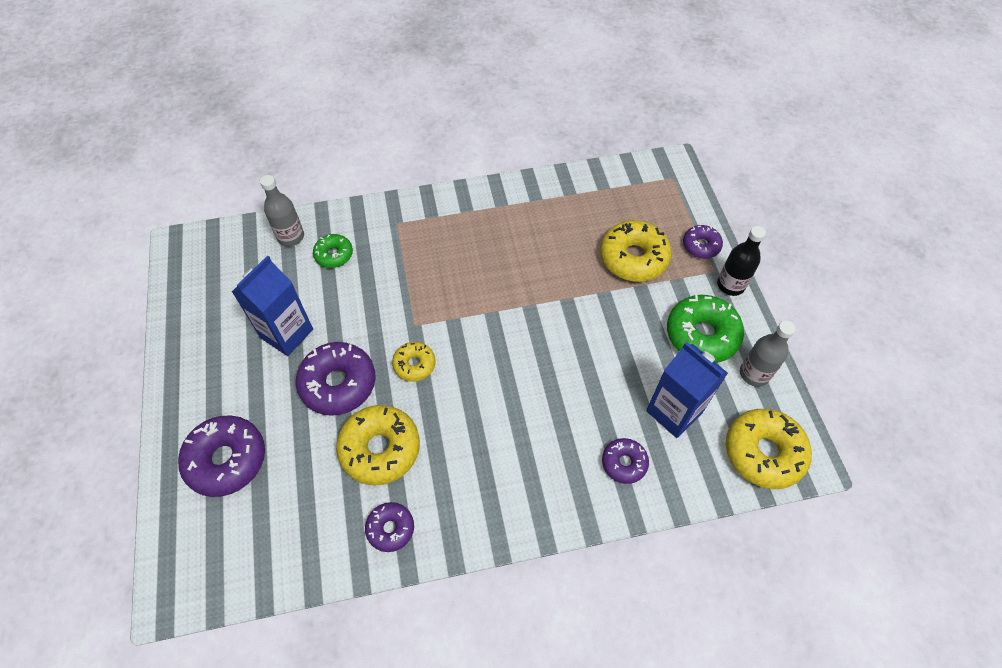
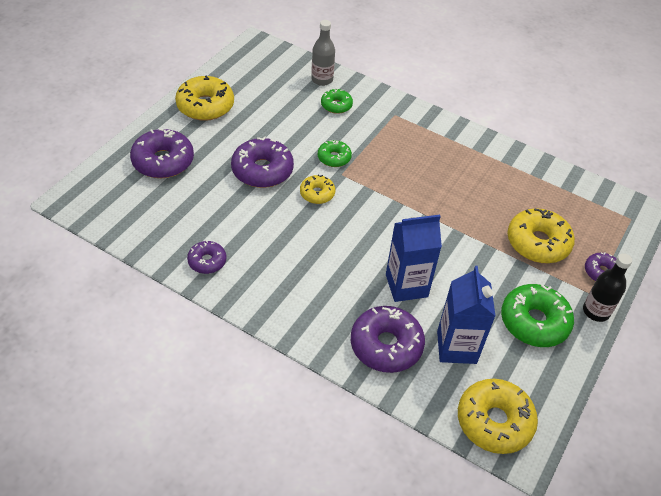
camera: 40 degrees right, 10 degrees down
(287, 333) = (263, 125): blue carton -> blue carton (406, 285)
(380, 449) = (247, 219): yellow donut -> yellow donut (205, 106)
(390, 313) = (334, 158): none -> green donut
(624, 463) = (386, 345): purple donut -> purple donut, size x1.78
(754, 374) = (546, 374): grey bottle -> none

